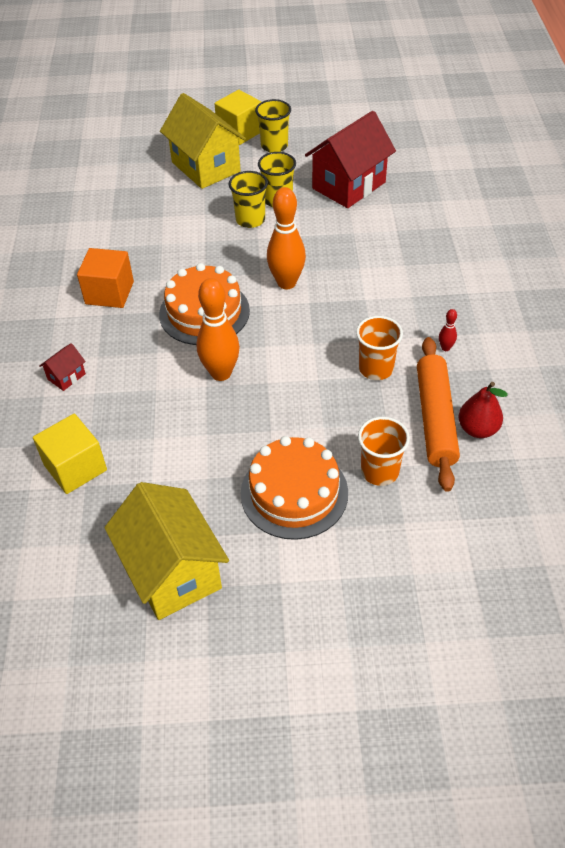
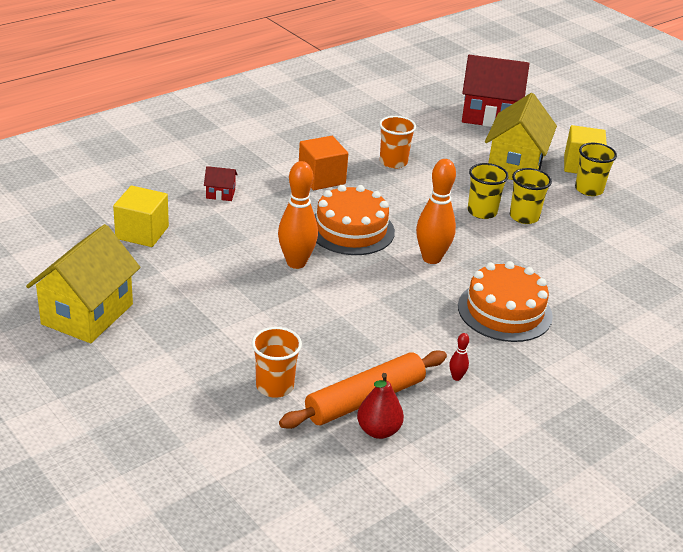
camera: 50 degrees right, 15 degrees down
(294, 492) = (210, 346): orange cake -> orange cake (504, 311)
(348, 185) = (594, 248): red house -> red house (489, 116)
(376, 368) = (387, 344): orange cup -> orange cup (393, 162)

